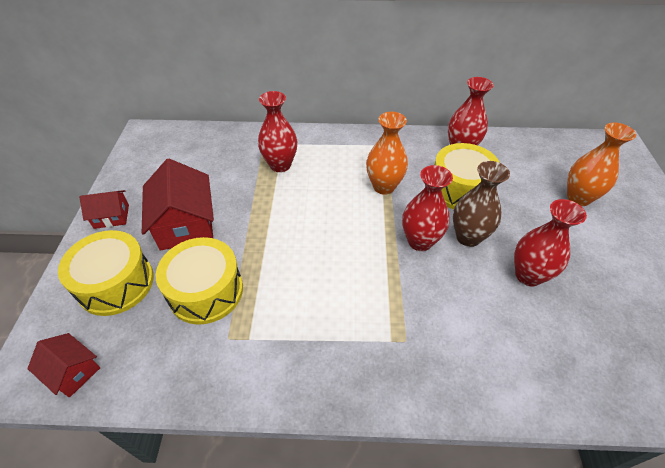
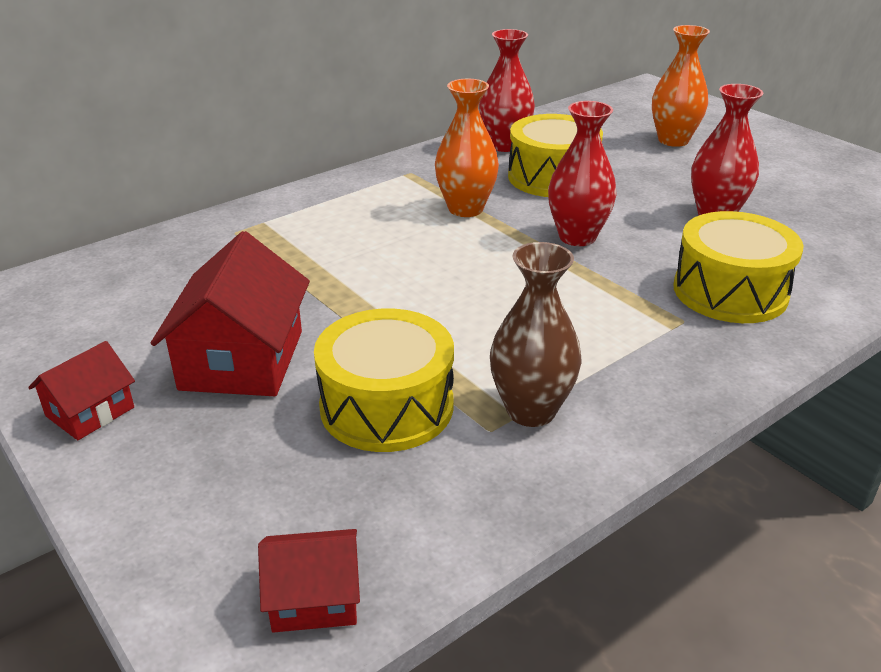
camera: 40 degrees left, 15 degrees down
(116, 283) = (228, 474): yellow drum -> yellow drum (730, 291)
(185, 224) = (242, 360): red house -> red house turned 60 degrees clockwise
(280, 165) = (295, 243): red vase -> none
(468, 237) = (619, 212): brown vase -> brown vase (531, 411)

